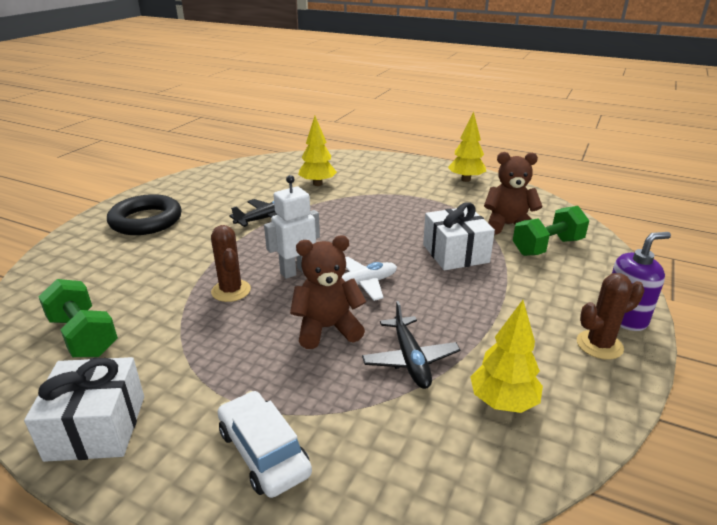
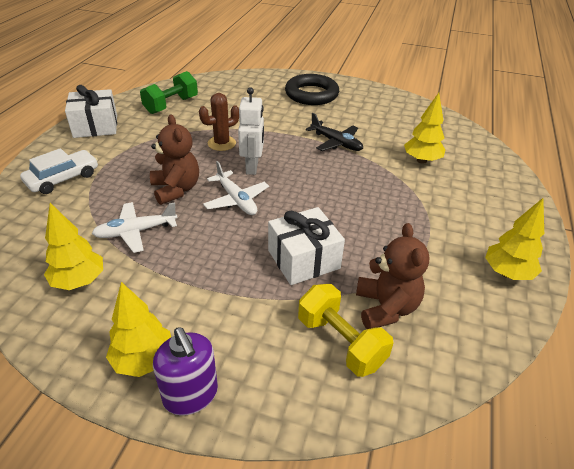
camera: 80 degrees right, 10 degrees up
(296, 271) = (252, 167): white robot -> white robot turned 45 degrees clockwise
(410, 360) = (136, 232): black plane -> white plane
(547, 247) = (340, 342): green dumbbell -> yellow dumbbell
(599, 345) = (144, 360): brown cactus -> yellow tree

